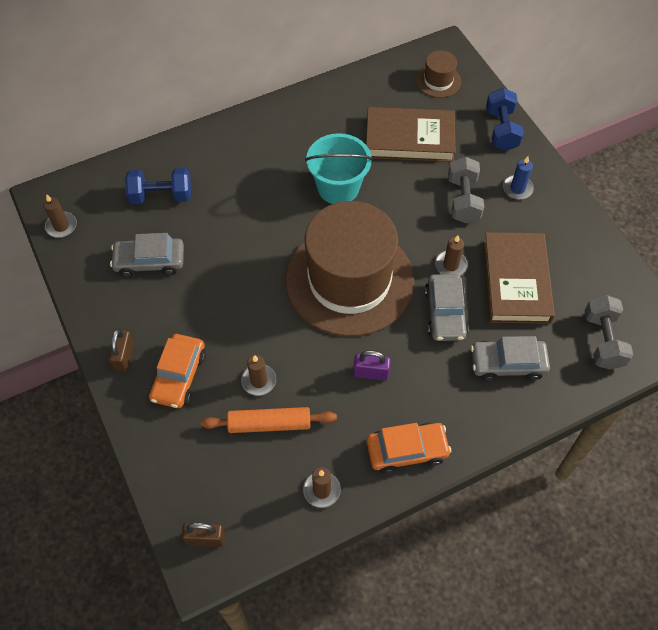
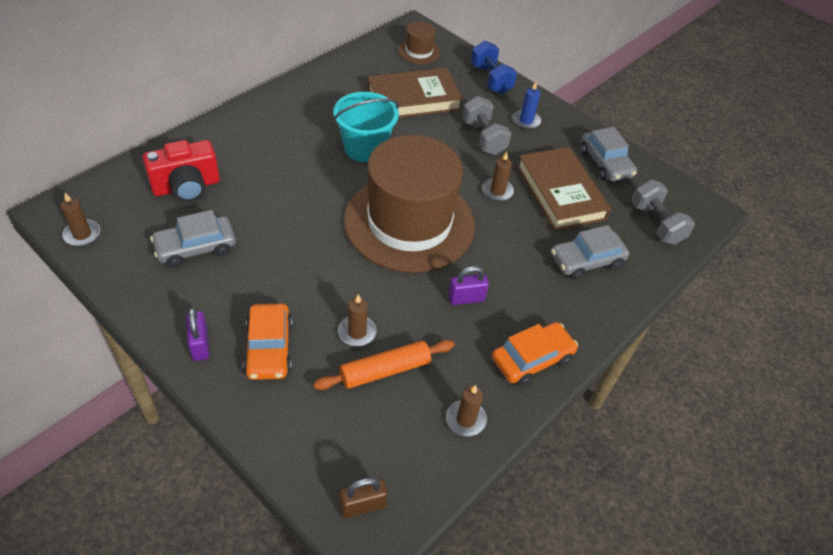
camera: 25 degrees left, 10 degrees down
(124, 357) = (200, 345): brown padlock -> purple padlock
(161, 196) = (186, 186): blue dumbbell -> red camera
(445, 313) = (511, 231): grey car -> grey car (605, 163)

